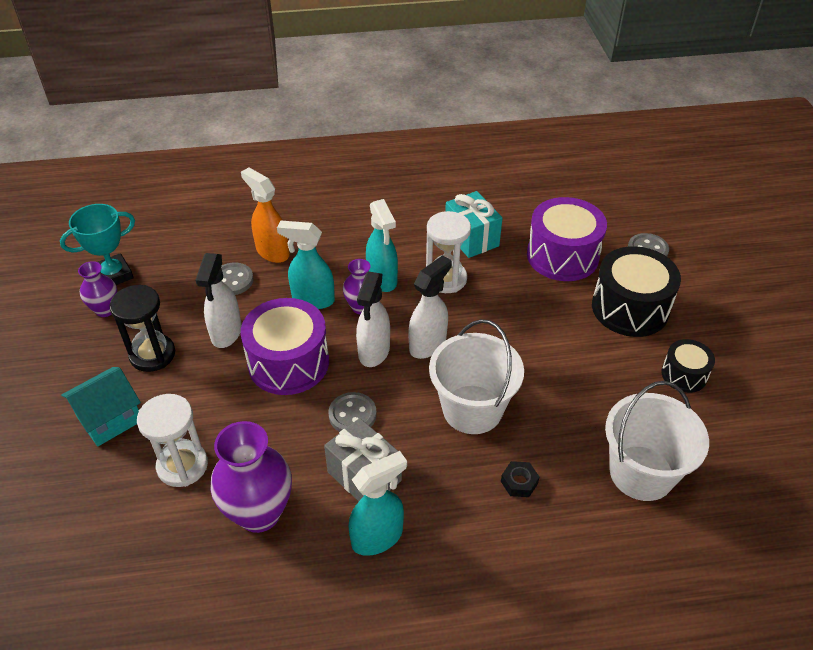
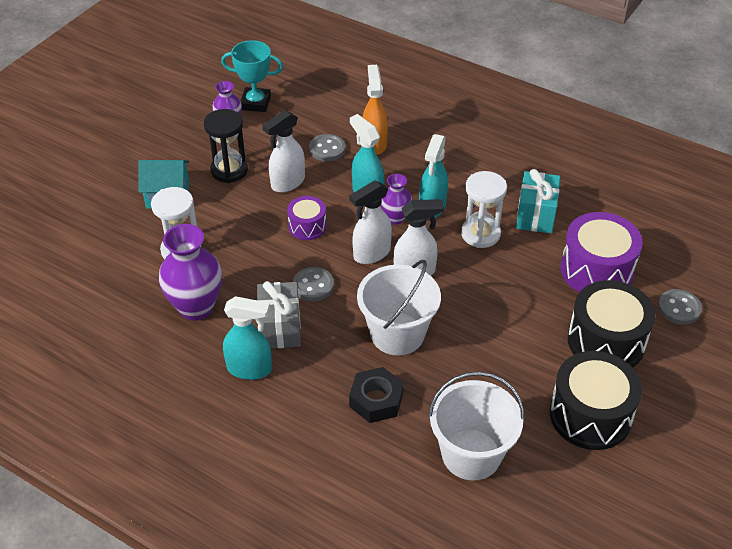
camera: 40 degrees right, 0 degrees up
(288, 362) = (307, 226): purple drum -> purple drum, size x0.55
(519, 482) = (376, 400): black nut -> black nut, size x1.70
(684, 375) = (590, 415): black drum -> black drum, size x1.83

